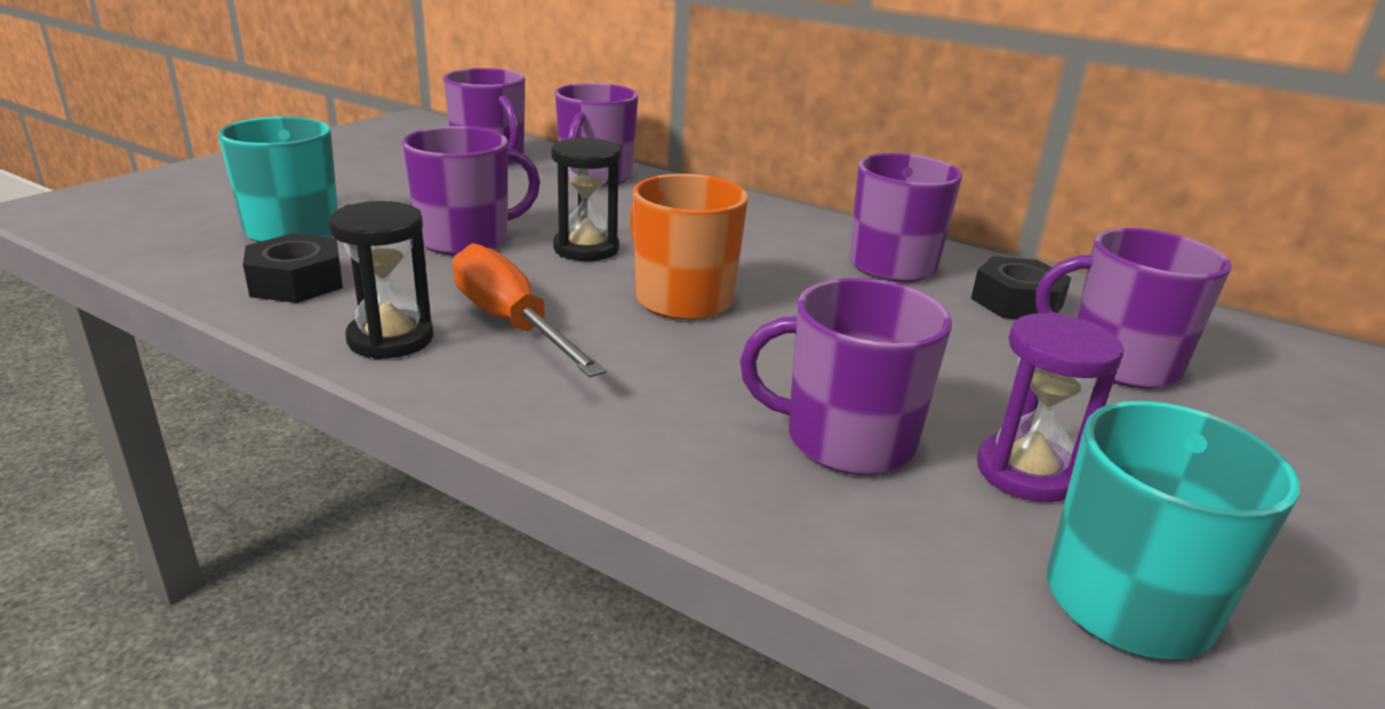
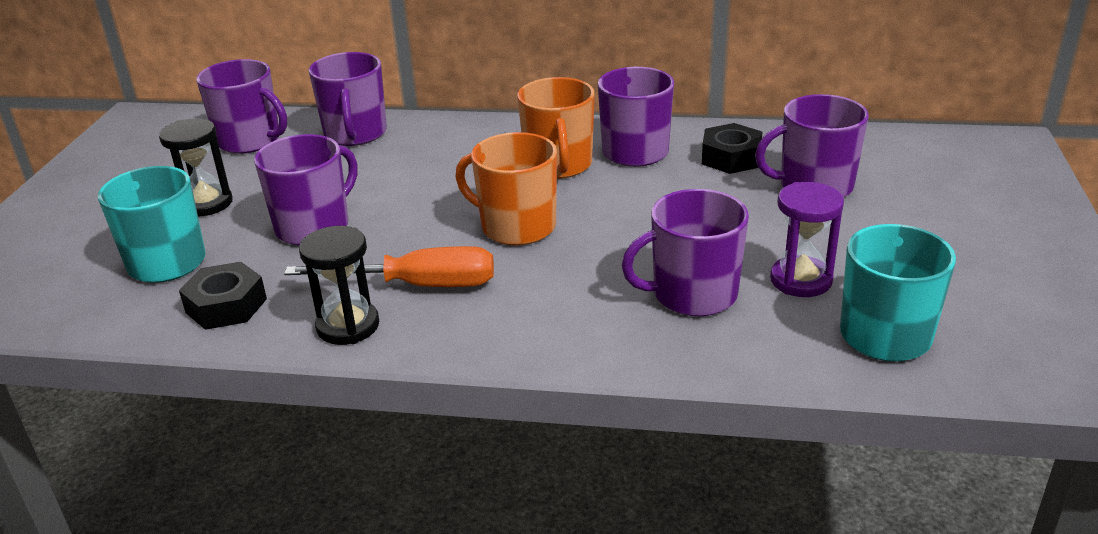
camera: 20 degrees left, 5 degrees up
(511, 323) = (418, 285): orange screwdriver -> orange screwdriver turned 150 degrees clockwise
(586, 249) = (412, 206): black hourglass -> black hourglass (206, 203)
(787, 255) = (559, 165): none -> orange mug

